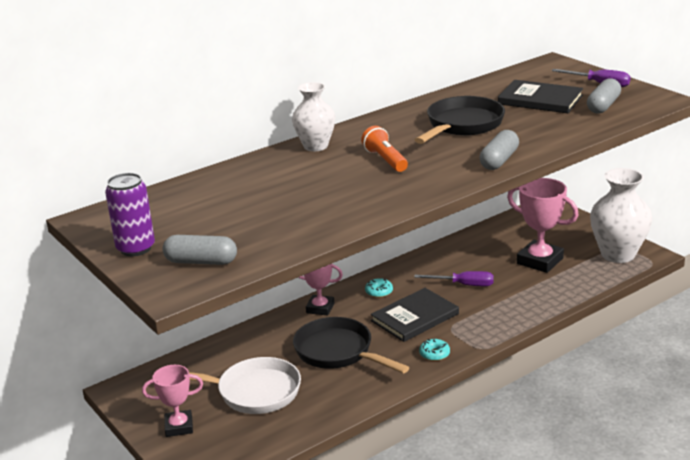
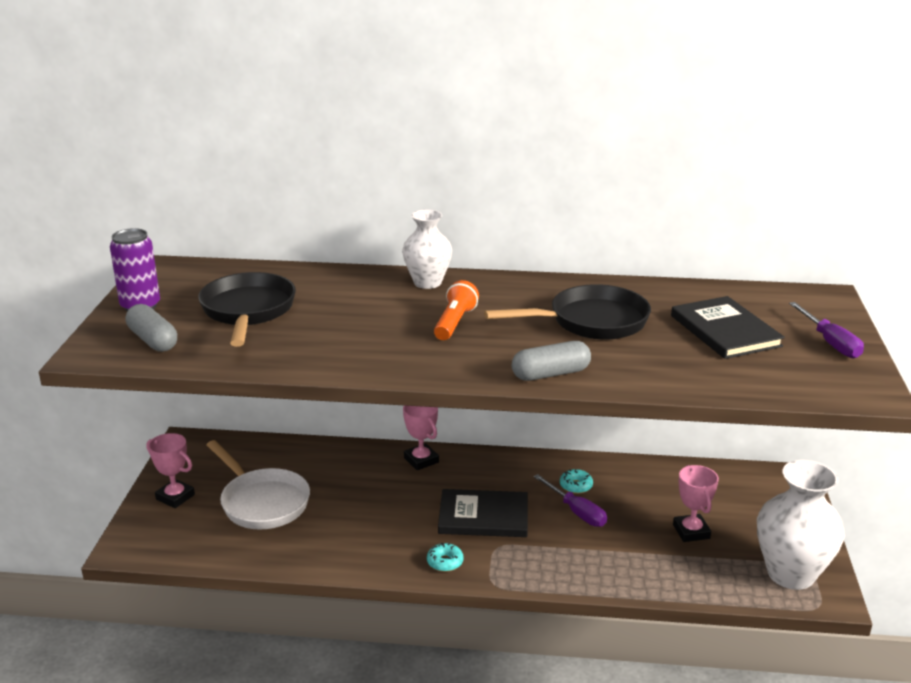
camera: 40 degrees right, 0 degrees up
(338, 352) = (373, 509): black pan -> black pan (248, 311)
(379, 292) = (491, 474): turquoise donut -> turquoise donut (576, 486)
(540, 261) = (691, 531): pink trophy -> pink trophy, size x0.63
(603, 106) = (781, 369): grey capsule -> none

